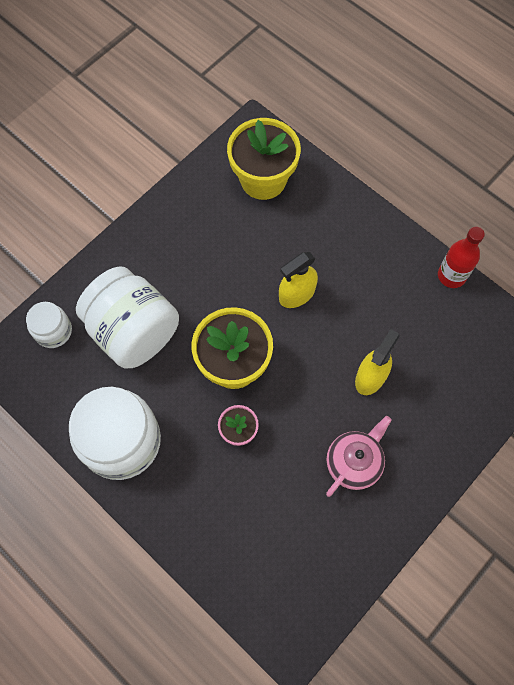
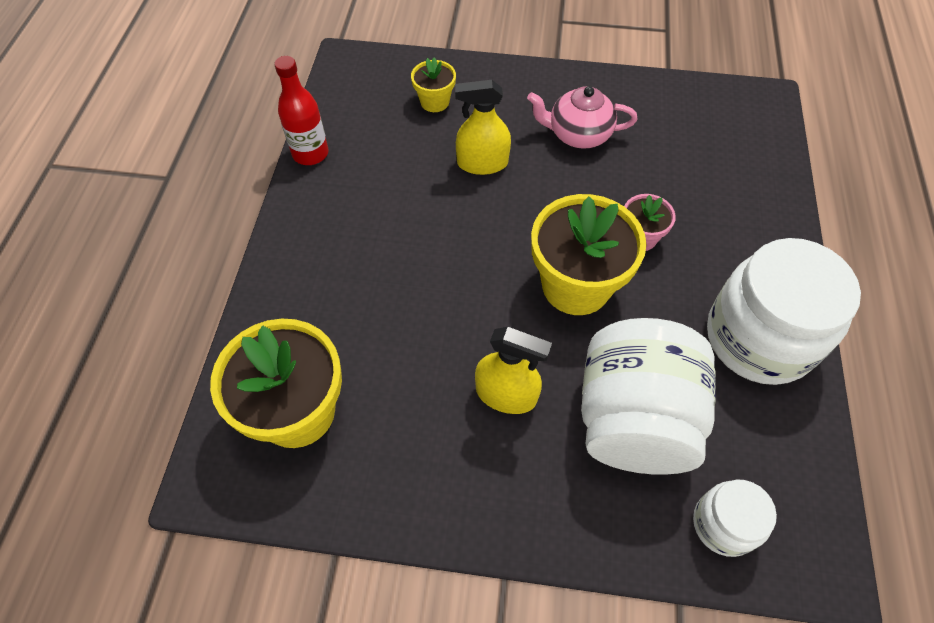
camera: 125 degrees left, 10 degrees down
(297, 294) = (440, 276): yellow spray bottle -> yellow spray bottle (506, 394)
(453, 384) = (434, 102): none -> yellow flower pot

